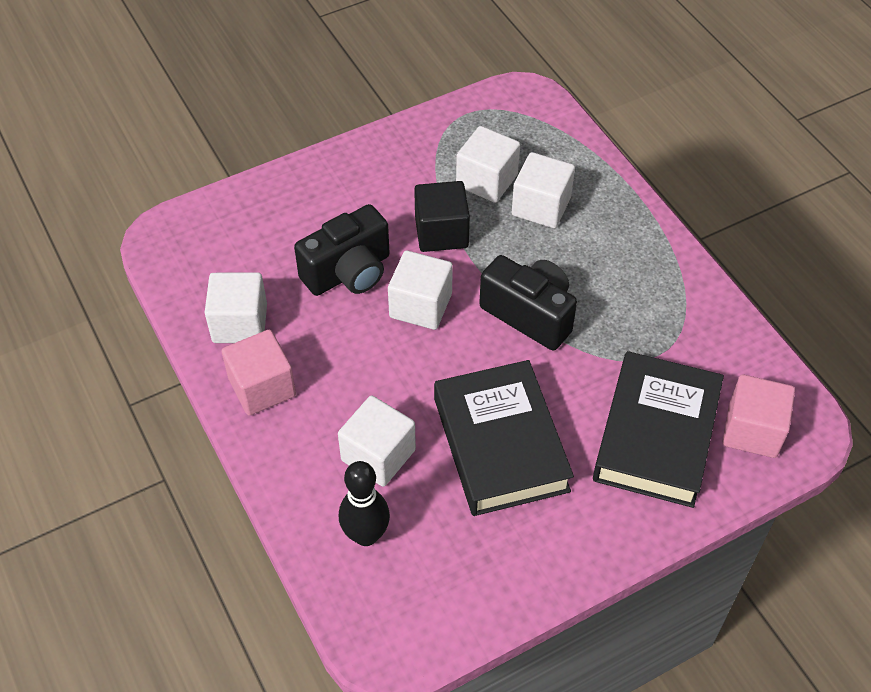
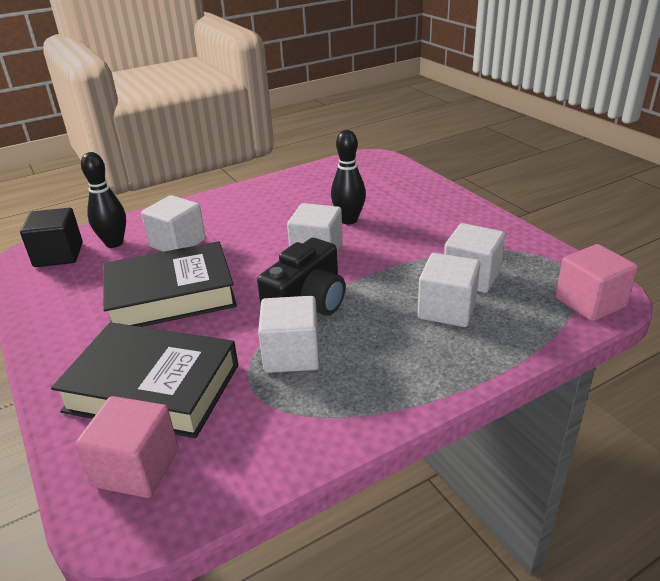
camera: 90 degrees right, 20 degrees down
(240, 323) = (299, 187): white cube -> white cube (291, 354)
(262, 387) = (245, 199): pink cube -> pink cube (590, 302)
(348, 272) = (349, 220): black camera -> black bowling pin
(441, 232) = (399, 257): black cube -> black cube (58, 255)

